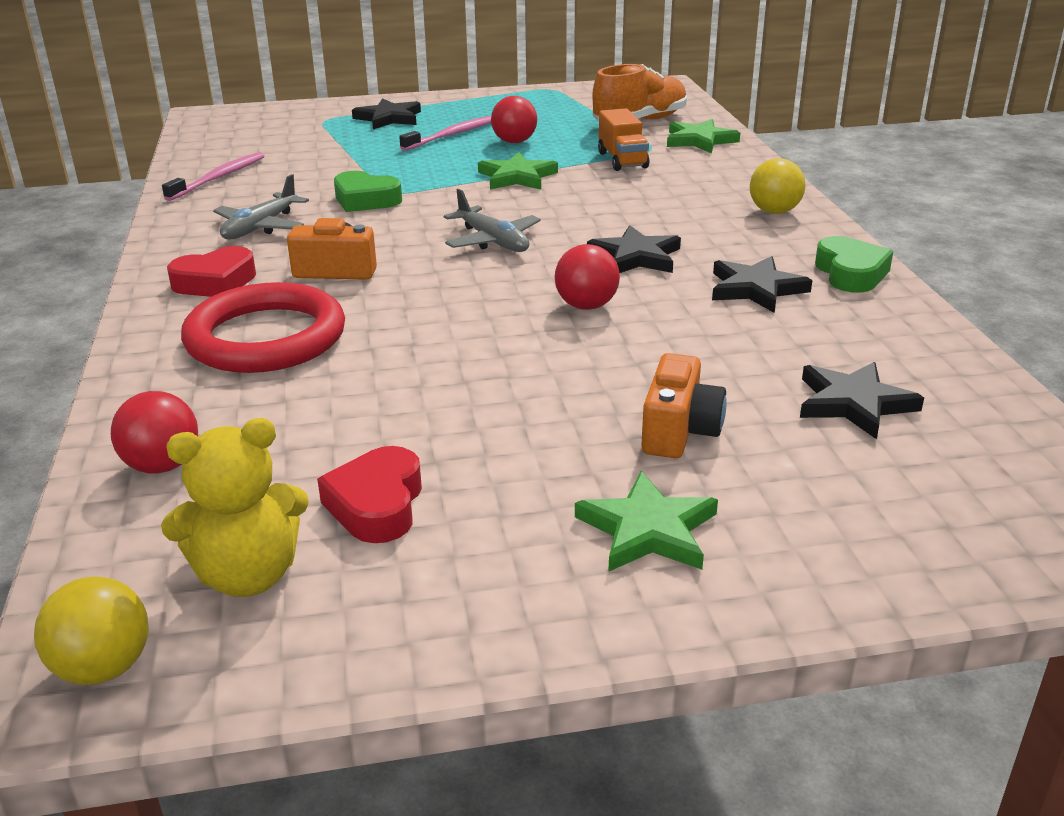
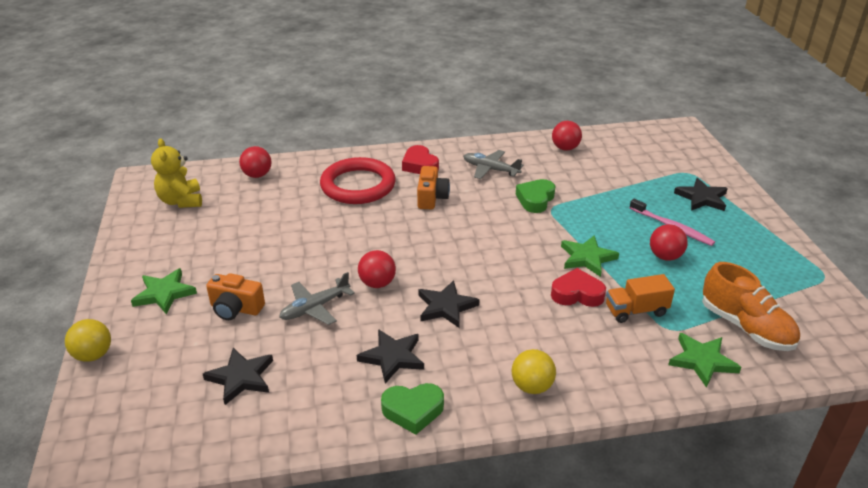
camera: 90 degrees right, 5 degrees up
(104, 668) = (149, 181): yellow ball -> yellow ball (93, 355)
(219, 178) = (565, 148): pink toothbrush -> red ball
(377, 504) = (211, 224): red heart -> red heart (577, 294)
(493, 241) = (471, 249): grey plane -> grey plane (315, 308)

